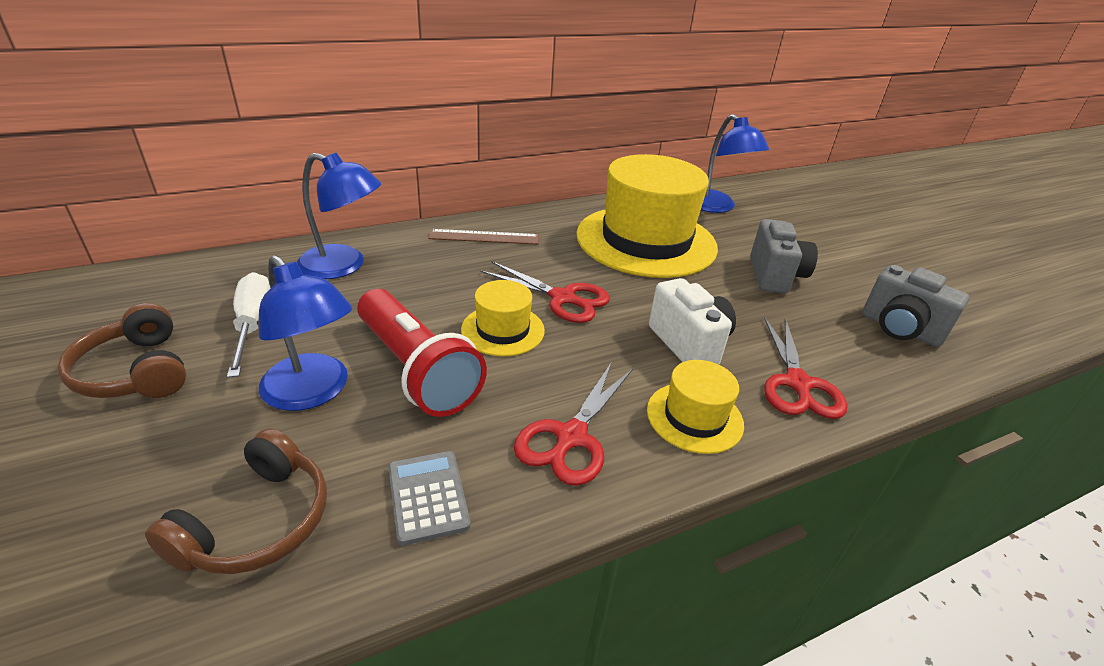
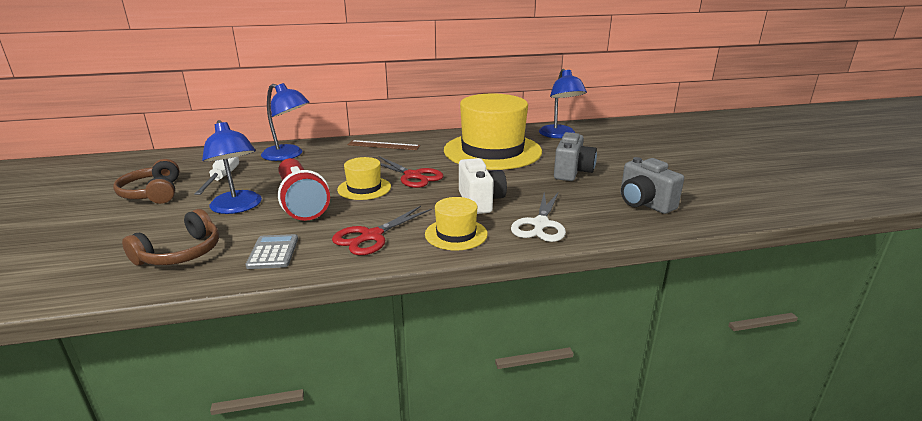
camera: 15 degrees right, 10 degrees down
(797, 384) = (540, 224): red scissors -> white scissors

